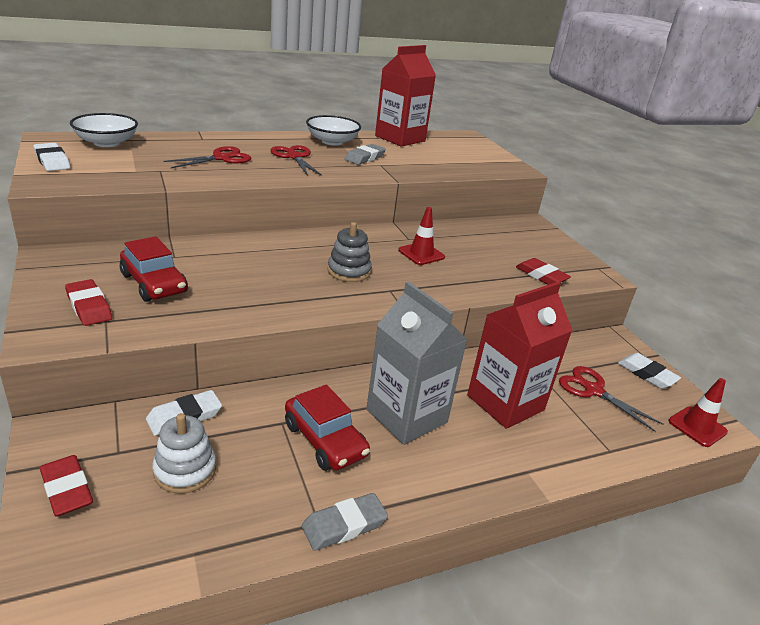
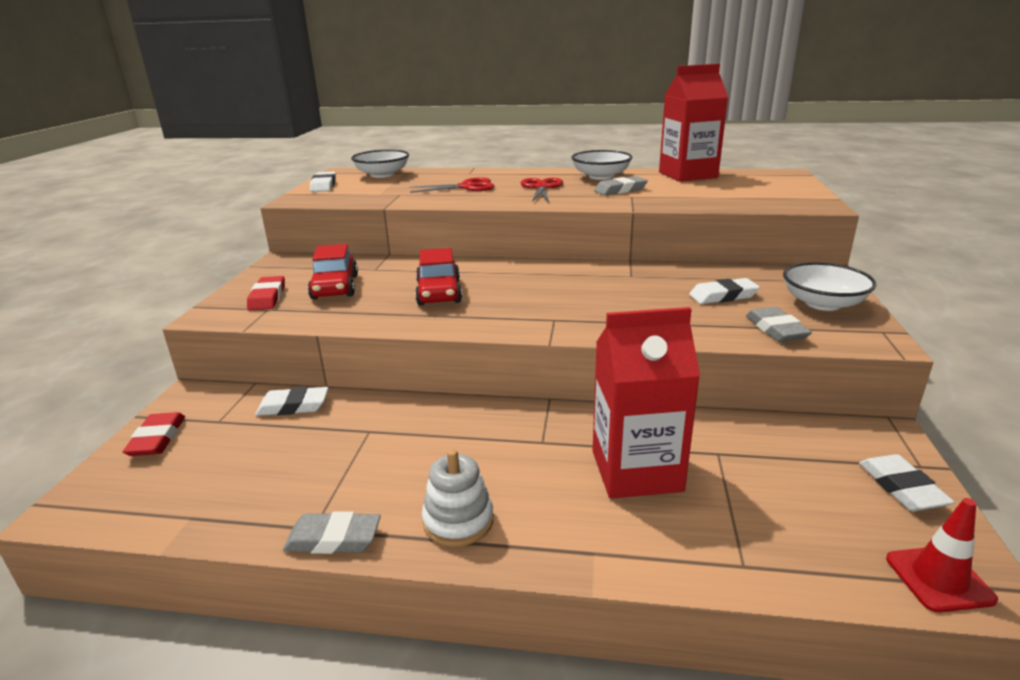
camera: 35 degrees right, 5 degrees down
(185, 470) = (250, 448): white stacking toy -> white stacking toy (458, 521)
(325, 440) = (393, 456): red car -> red car (439, 292)
(349, 271) = (527, 297): grey stacking toy -> none
(406, 416) = (499, 455): grey carton -> none
(421, 254) = (630, 291): red traffic cone -> none
(487, 250) = (723, 296): none -> white eraser
(541, 276) = (776, 329): red eraser -> grey eraser
(550, 249) = (823, 303): none -> white bowl
(593, 390) = (785, 487): red scissors -> none

